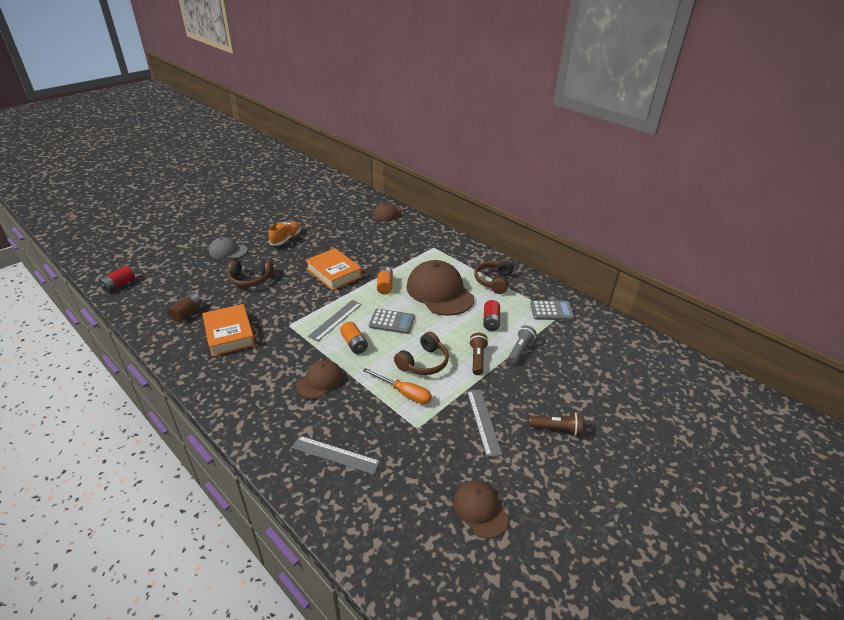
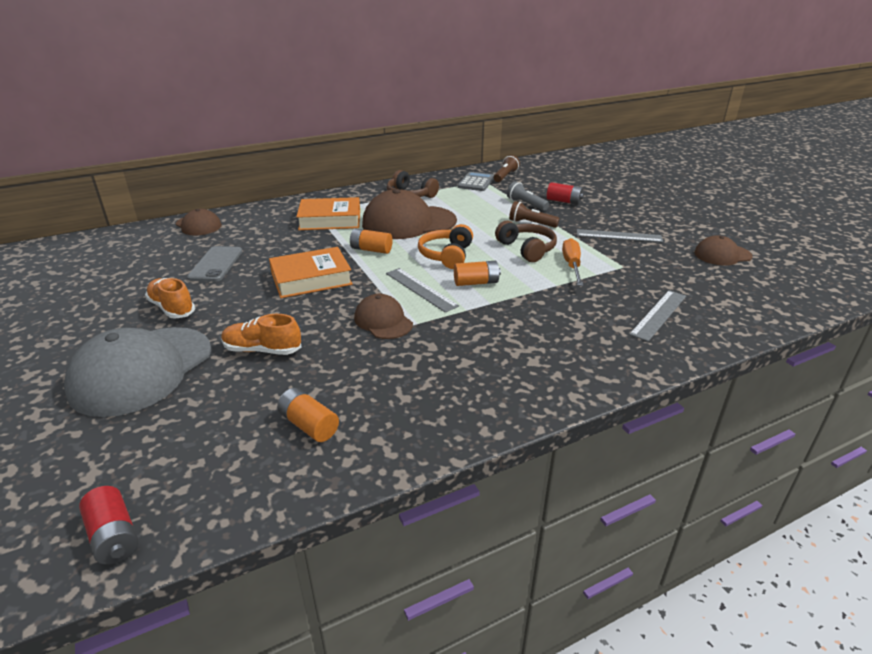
camera: 70 degrees left, 5 degrees down
(187, 313) = (309, 425): brown battery -> orange battery
(228, 251) = (142, 370): grey cap -> grey cap, size x1.88
(229, 334) = (400, 379): orange book -> orange book (330, 220)
(251, 279) = (262, 350): brown headphones -> orange shoe
(320, 381) = (537, 312): brown cap -> brown cap (383, 321)
(339, 235) = (216, 264): none -> grey phone
(392, 322) = (447, 255): grey calculator -> orange headphones
(404, 393) = (572, 265): orange screwdriver -> orange screwdriver turned 45 degrees counterclockwise
(491, 321) = (476, 208): red battery -> red battery (564, 201)
(556, 429) = (631, 210): brown flashlight -> brown flashlight (505, 176)

